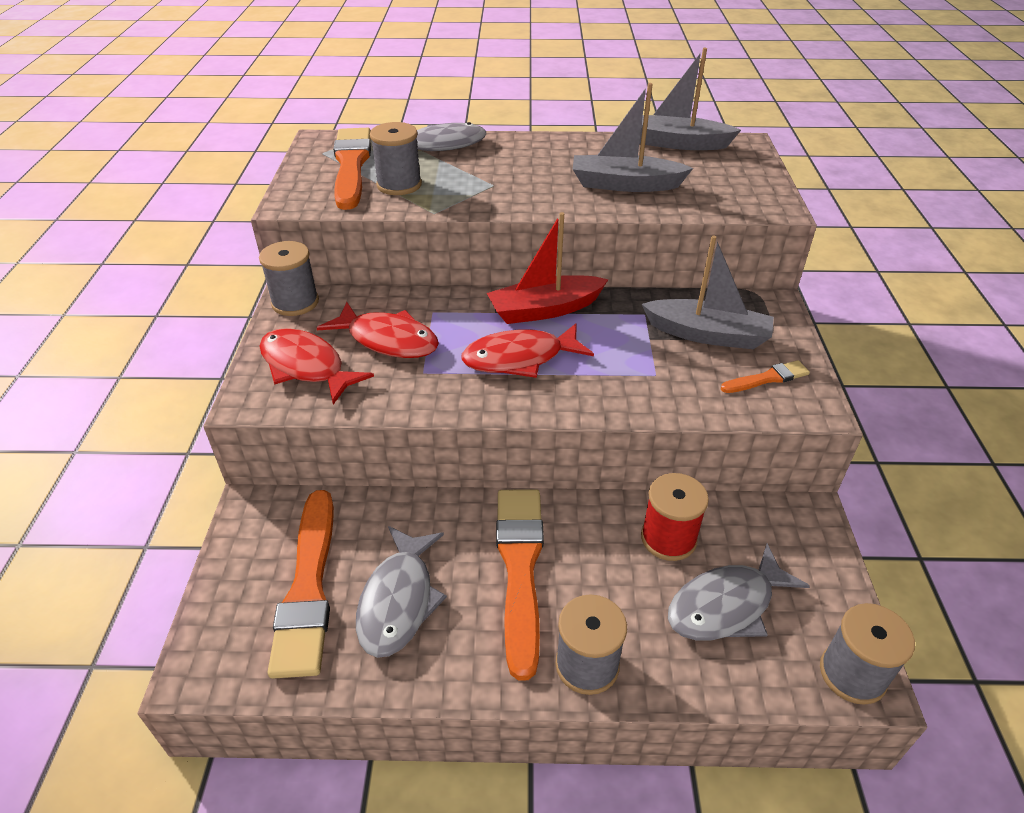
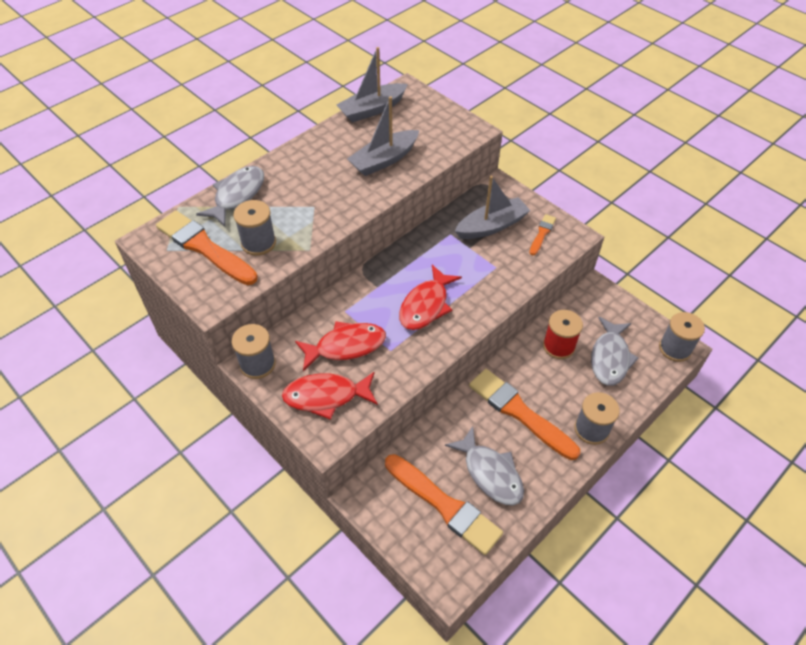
camera: 45 degrees left, 10 degrees up
(545, 310) = (400, 266): red boat -> none

